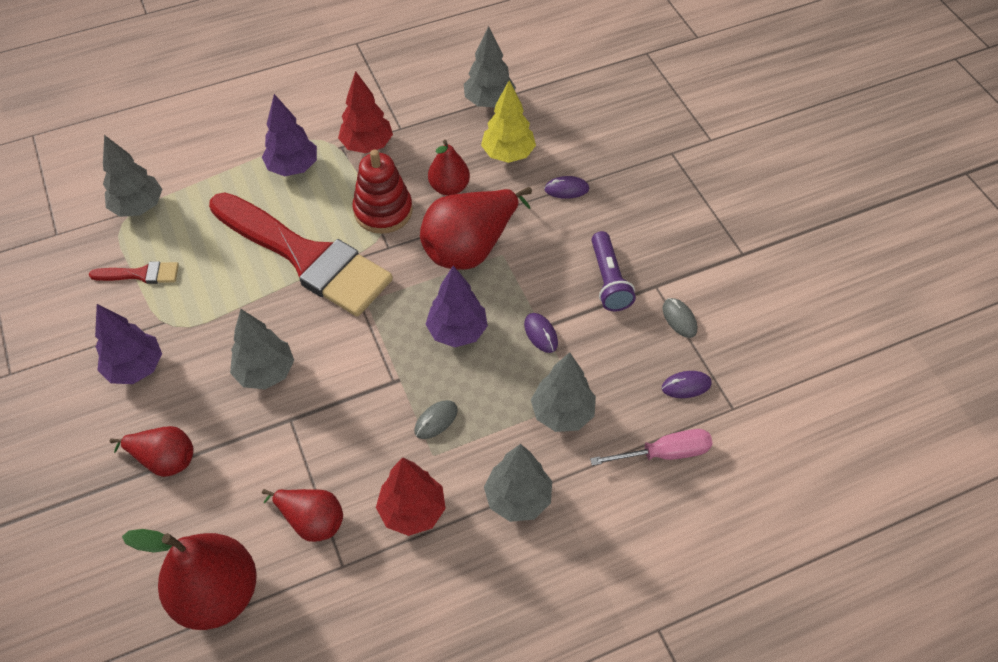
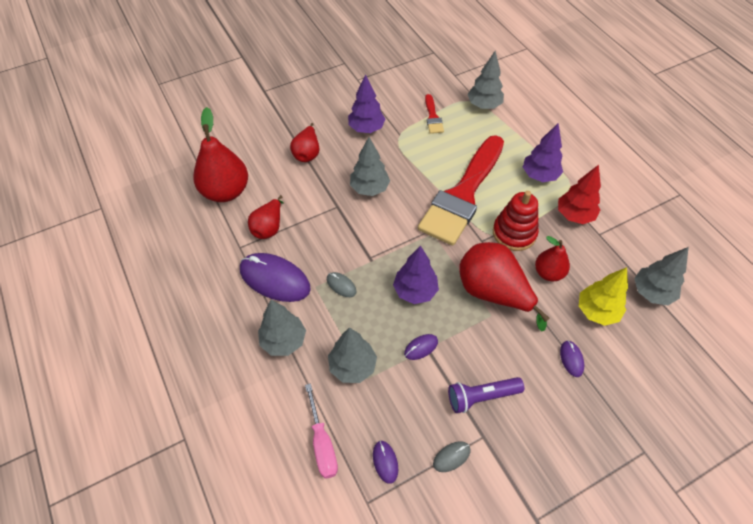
camera: 85 degrees right, 0 degrees up
(412, 511) = (275, 279): red tree -> purple mouse

